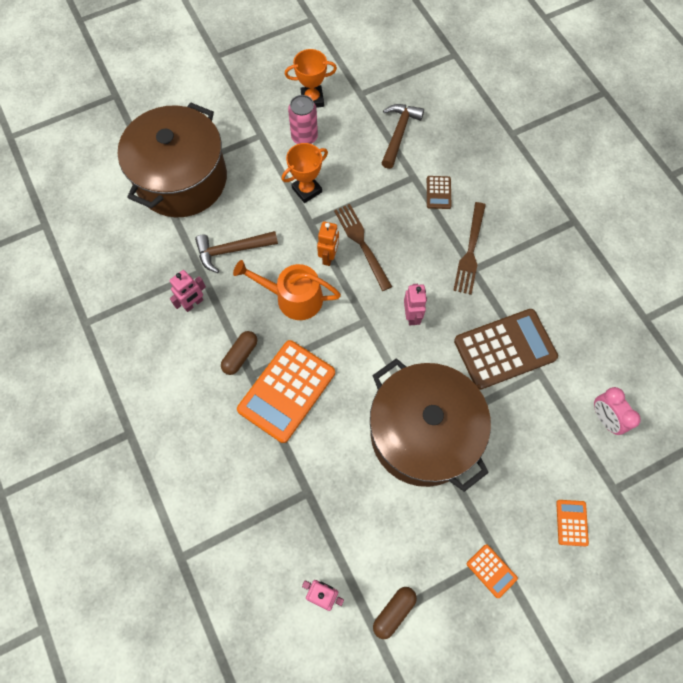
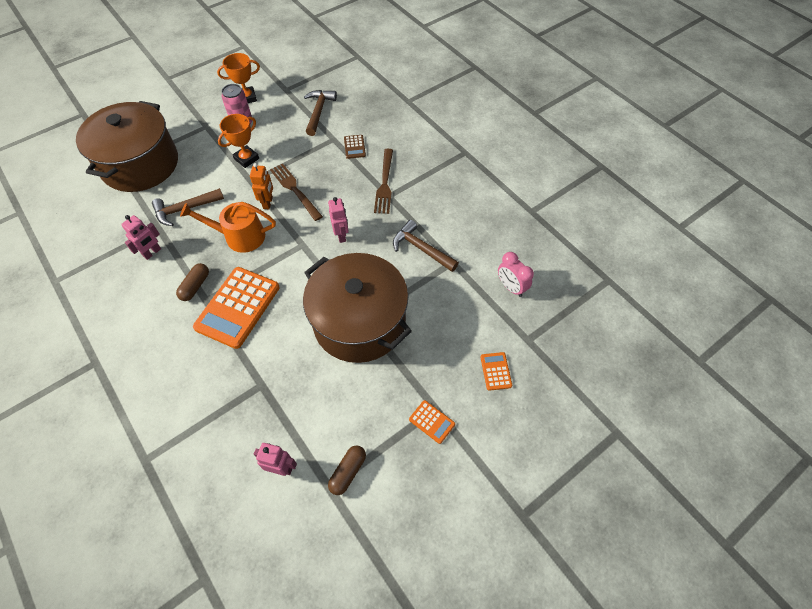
camera: 10 degrees left, 10 degrees down
(505, 349) = (421, 249): brown calculator -> brown hammer

